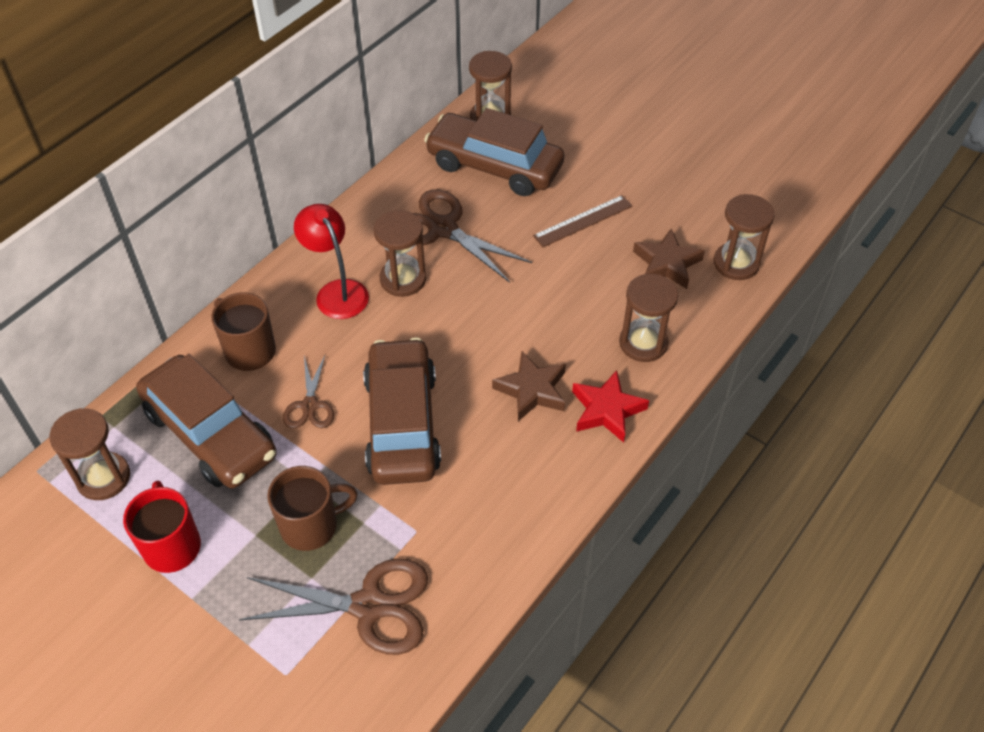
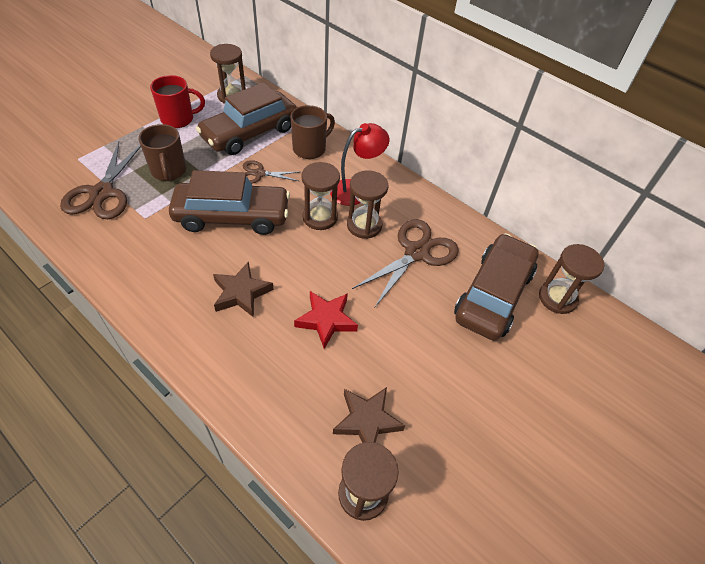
camera: 90 degrees right, 0 degrees up
(583, 221) = (425, 355): brown ruler -> none
(607, 410) = (208, 341): red star -> red star (326, 320)
(643, 343) = (272, 382): brown hourglass -> brown hourglass (320, 217)

